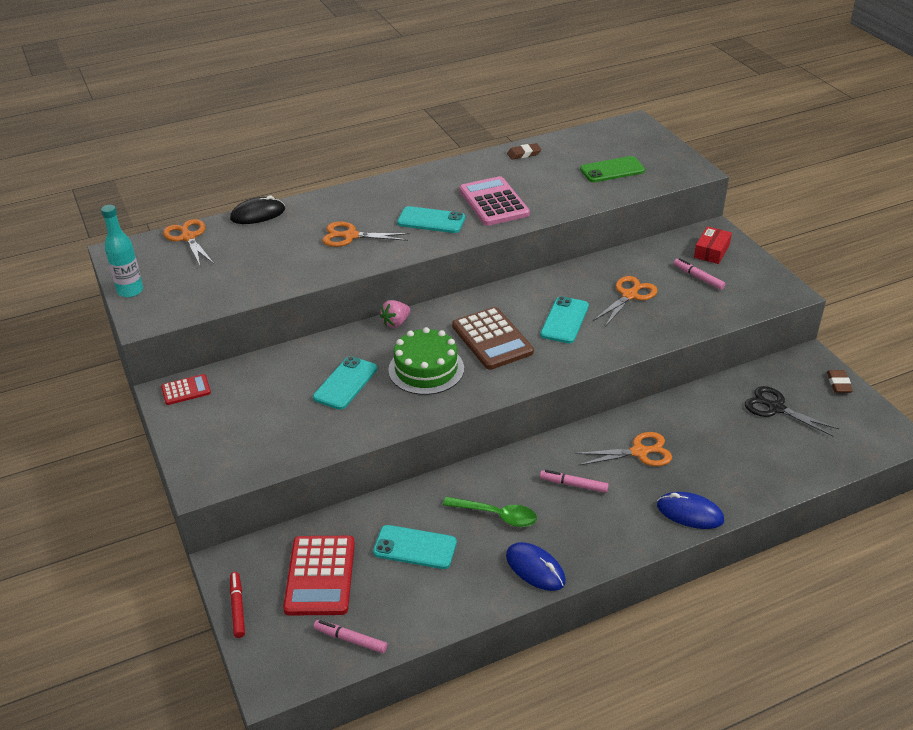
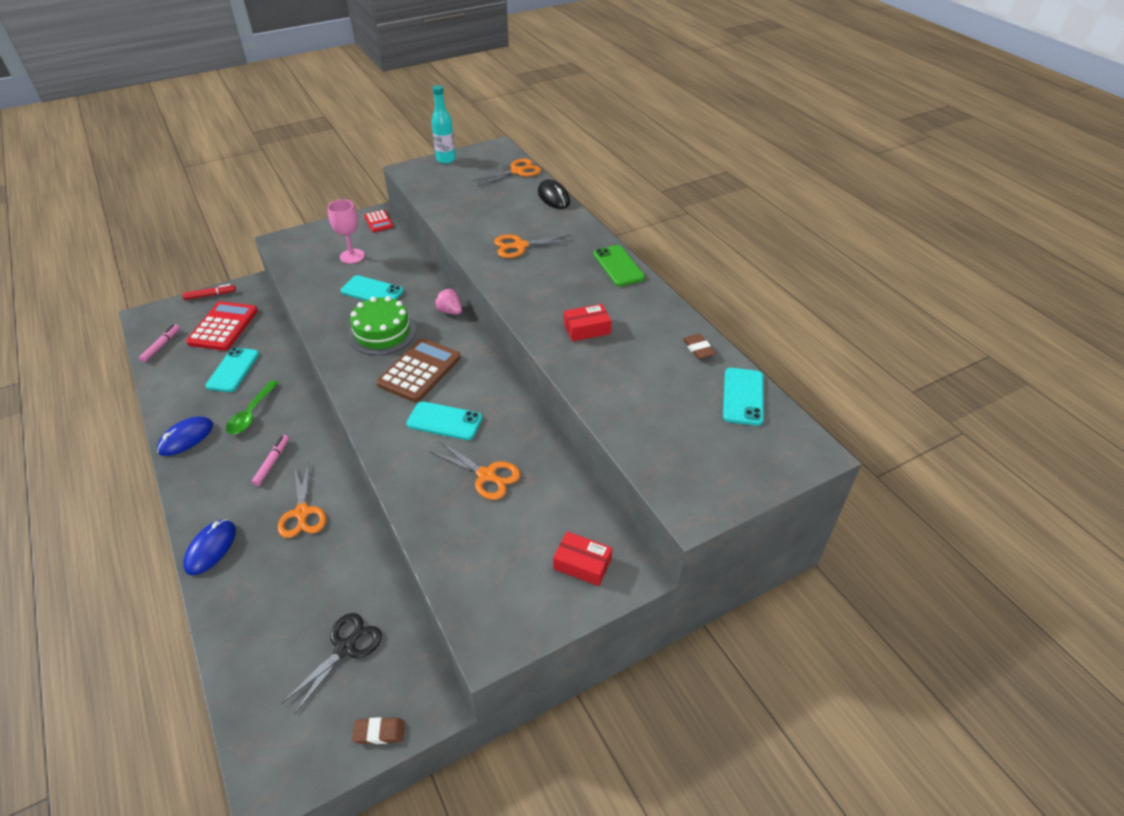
camera: 85 degrees right, 5 degrees up
(263, 407) = (352, 256): none -> pink goblet
(320, 576) = (223, 327): red calculator -> red calculator turned 105 degrees clockwise
(350, 236) = (520, 246): orange scissors -> orange scissors turned 105 degrees counterclockwise
(431, 220) = (548, 289): turquoise phone -> turquoise phone (743, 396)
(492, 339) = (419, 371): brown calculator -> brown calculator turned 150 degrees clockwise
(493, 202) = (587, 329): pink calculator -> red box
(612, 170) = (675, 425): green phone -> green phone (618, 266)
(698, 277) = (522, 544): pink marker -> none

